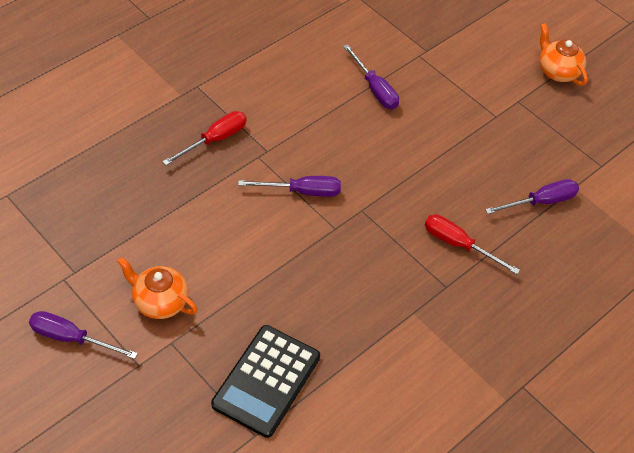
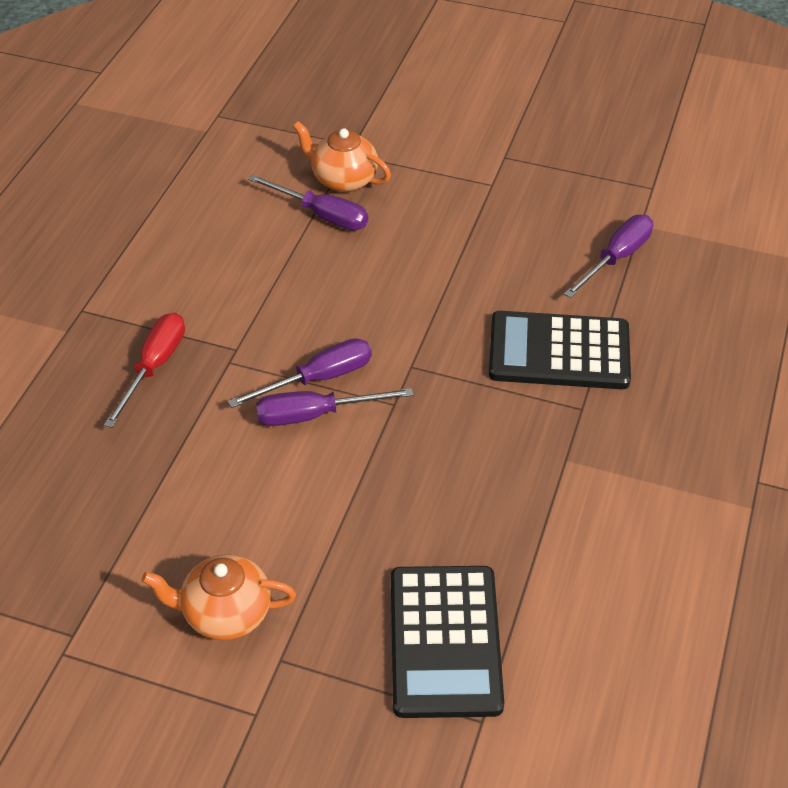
camera: 25 degrees left, 5 degrees down
(71, 338) = (130, 729): purple screwdriver -> purple screwdriver (315, 415)
(458, 244) = (559, 352): red screwdriver -> black calculator
(557, 71) = (524, 105): orange teapot -> orange teapot (343, 179)

